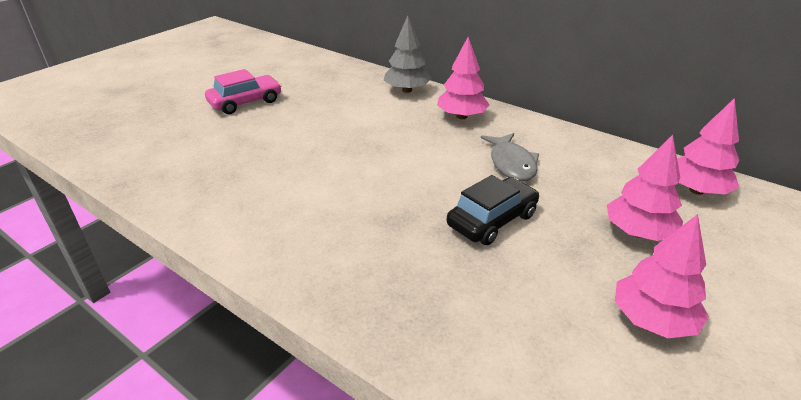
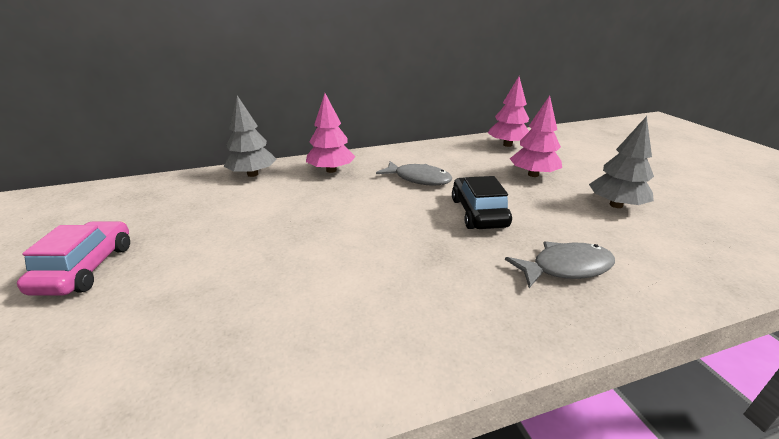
camera: 55 degrees left, 5 degrees down
(453, 303) = (565, 268): none -> grey fish
(652, 320) = (615, 205): pink tree -> grey tree

